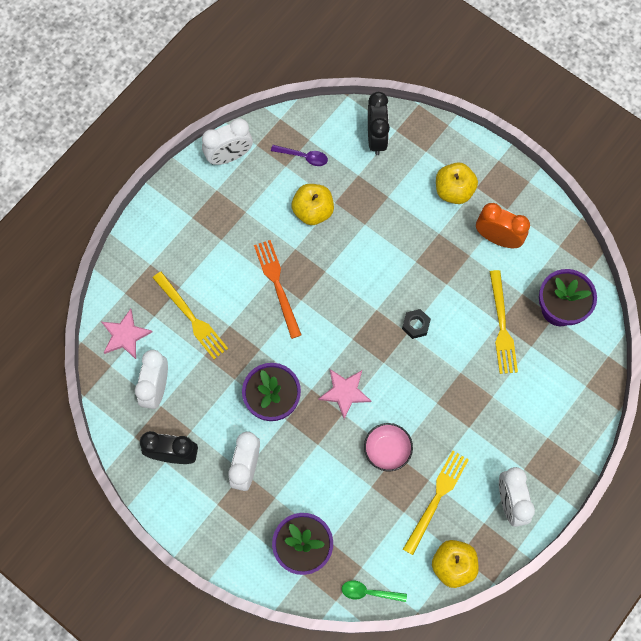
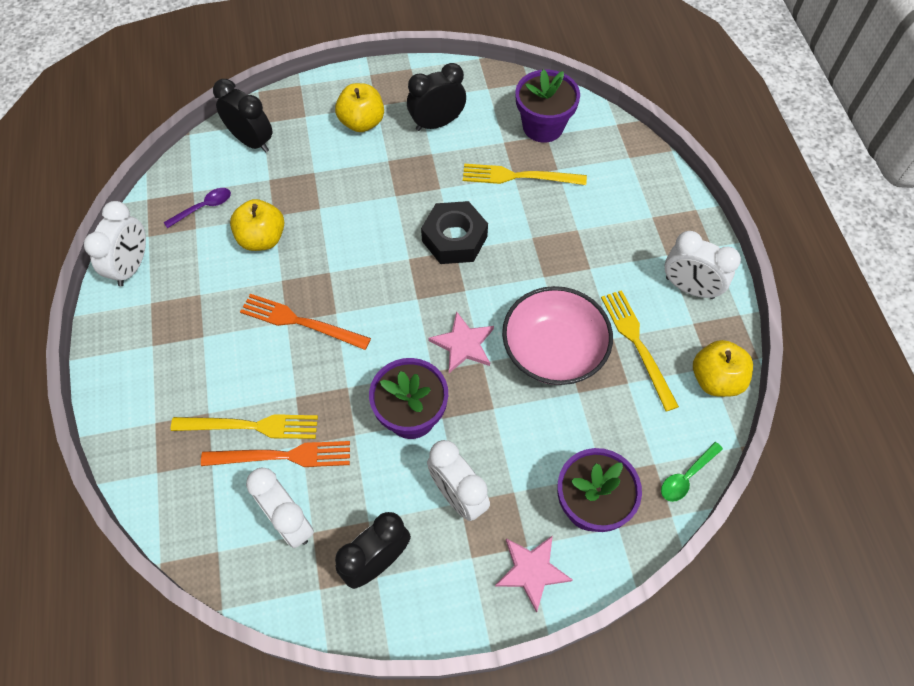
camera: 50 degrees left, 10 degrees down
(125, 335) = (201, 508): pink star -> pink star (532, 571)
(189, 351) = (282, 456): none -> orange fork
(387, 450) = (553, 351): pink bowl -> pink bowl, size x1.76
(415, 325) = (454, 239): black nut -> black nut, size x1.88
(497, 238) = (437, 123): orange clock -> black clock
(502, 326) = (519, 176): yellow fork -> yellow fork turned 150 degrees clockwise

